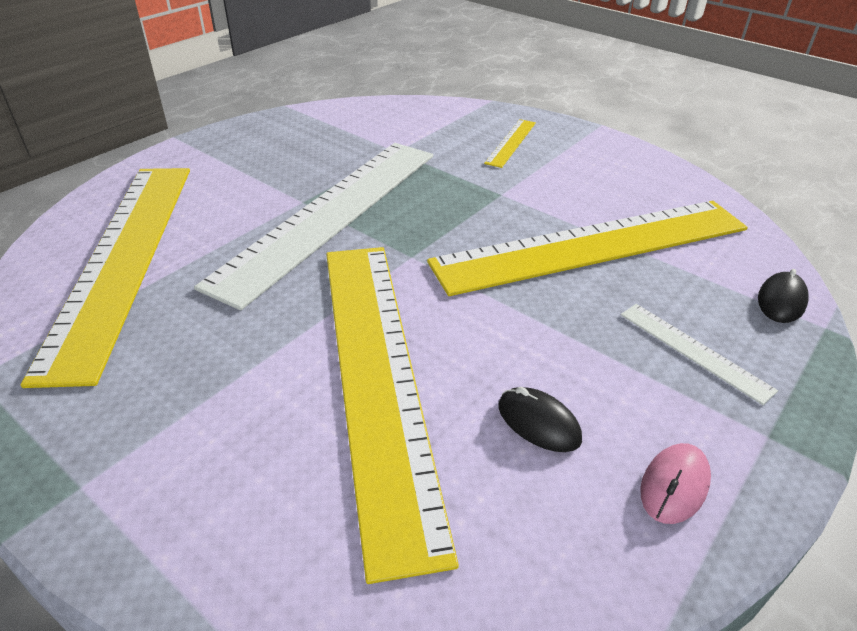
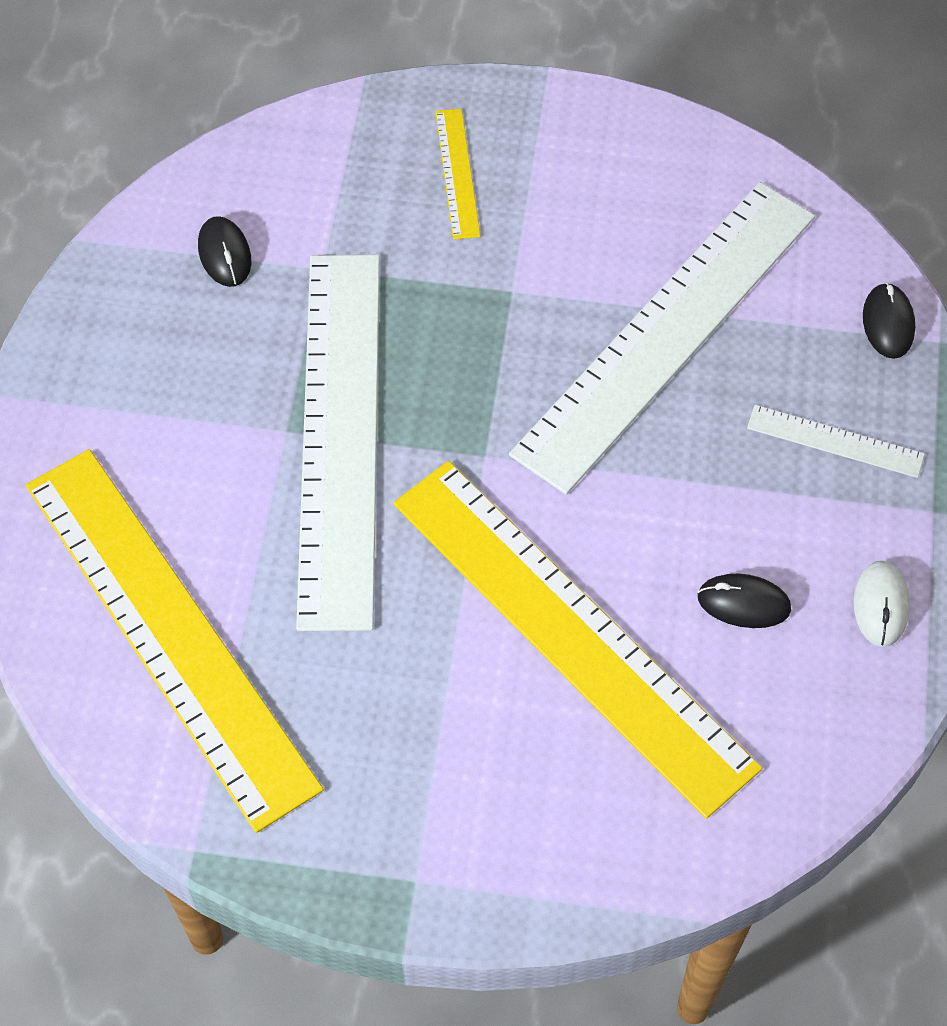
camera: 30 degrees left, 20 degrees up
(350, 130) = (224, 254): none -> black mouse
(593, 245) = (666, 332): yellow ruler -> white ruler
(674, 485) = (880, 605): pink mouse -> white mouse

